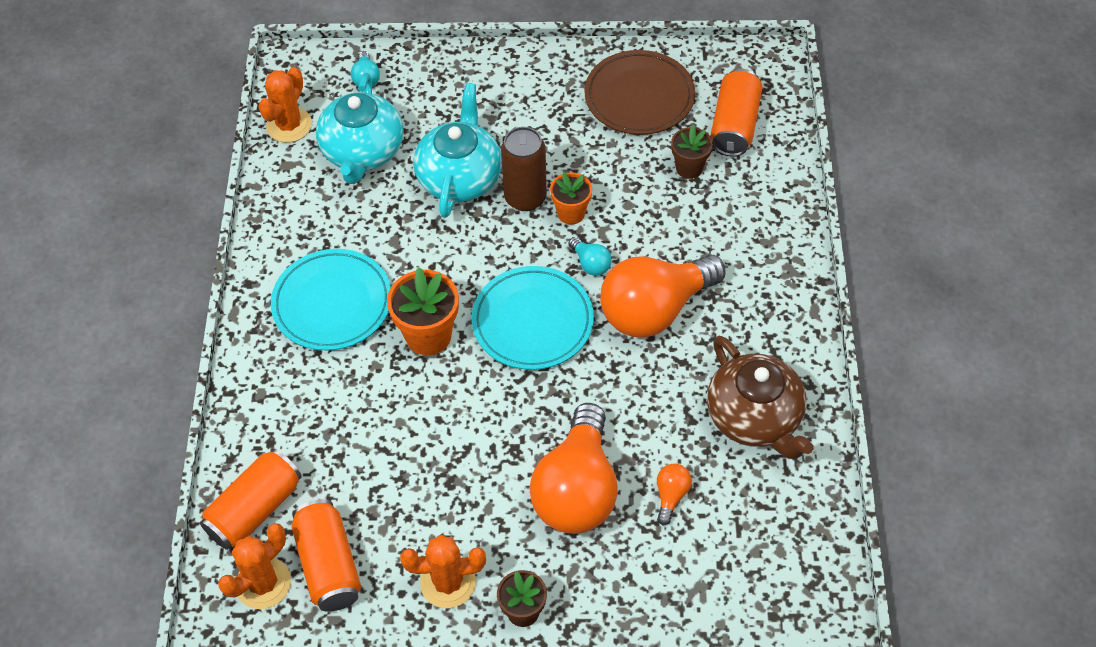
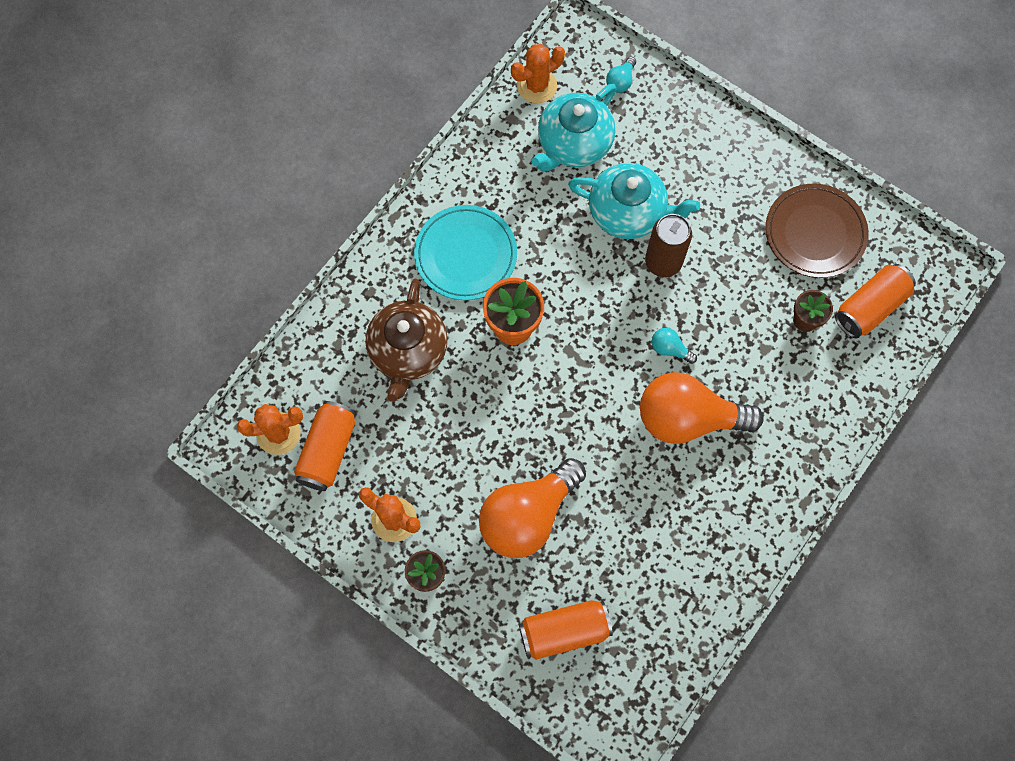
camera: 35 degrees right, 15 degrees up
(255, 509) = (309, 376): orange can -> orange can (564, 631)
(460, 177) = (628, 212): turquoise teapot -> turquoise teapot turned 60 degrees clockwise
(532, 321) = (593, 366): turquoise plate -> none
(571, 213) = (687, 298): orange flower pot -> none
(590, 263) = (669, 349): turquoise light bulb -> turquoise light bulb turned 120 degrees clockwise
(671, 496) = (588, 567): orange light bulb -> none
(755, 417) = (693, 553): brown teapot -> brown teapot (408, 351)

